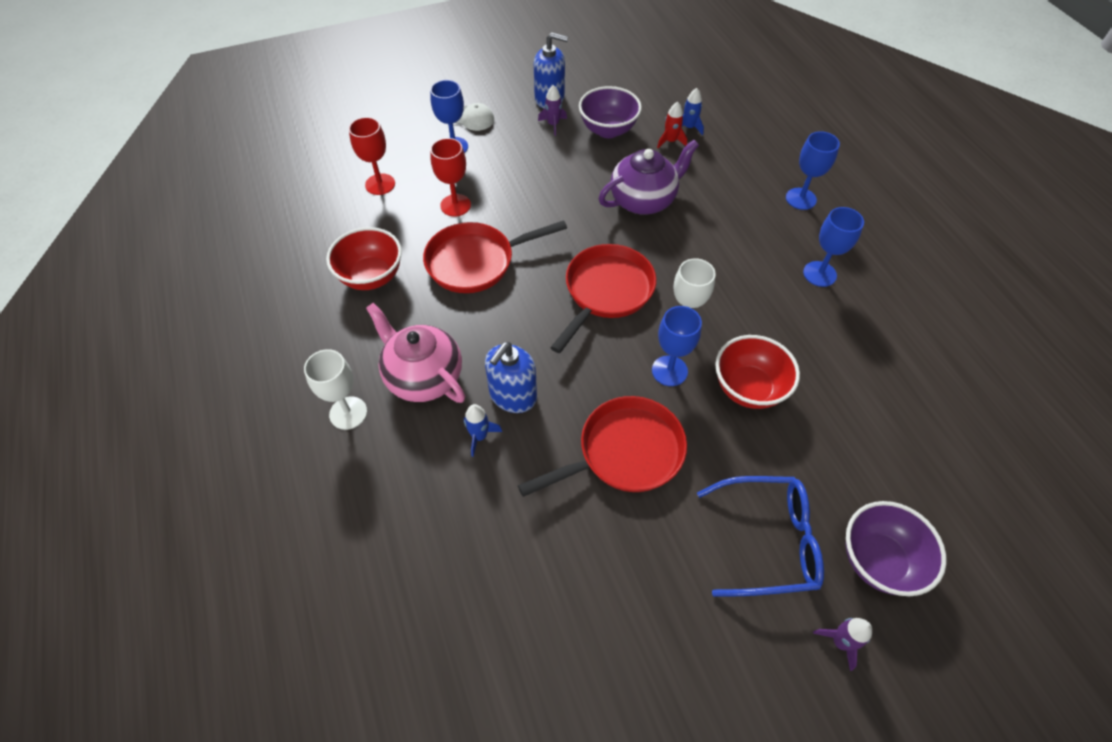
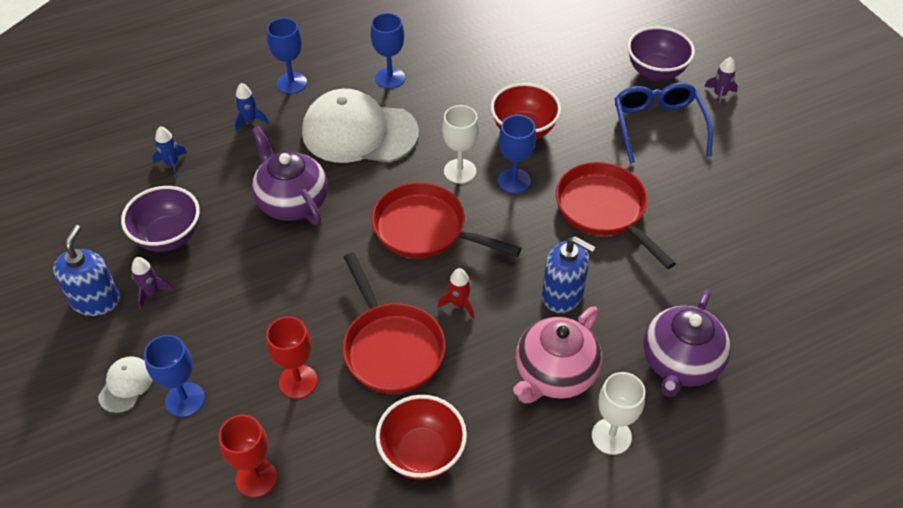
camera: 95 degrees left, 5 degrees down
(411, 489) = (680, 363): none -> purple teapot
(479, 436) = (612, 317): blue rocket -> blue rocket (249, 121)
(670, 141) = (195, 180): red rocket -> red rocket (459, 304)
(735, 247) = (359, 132): none -> white cap

